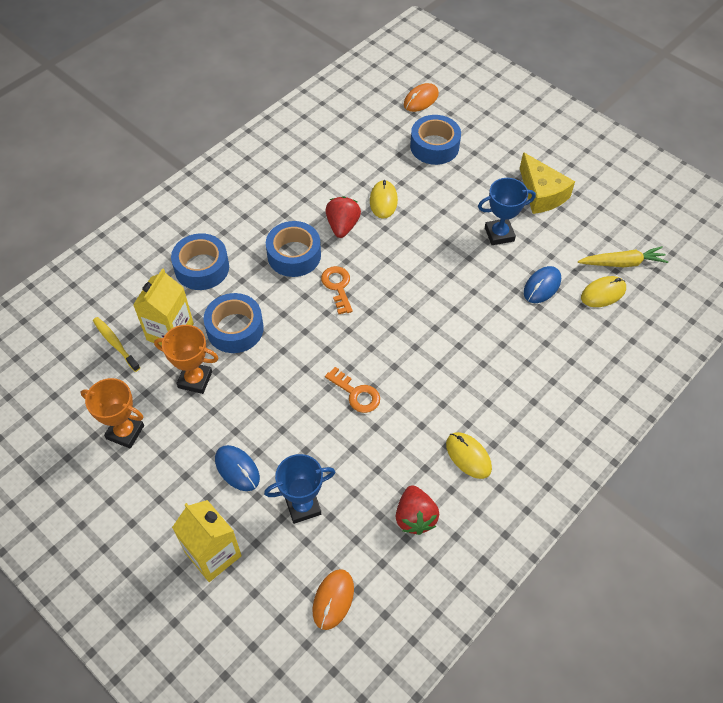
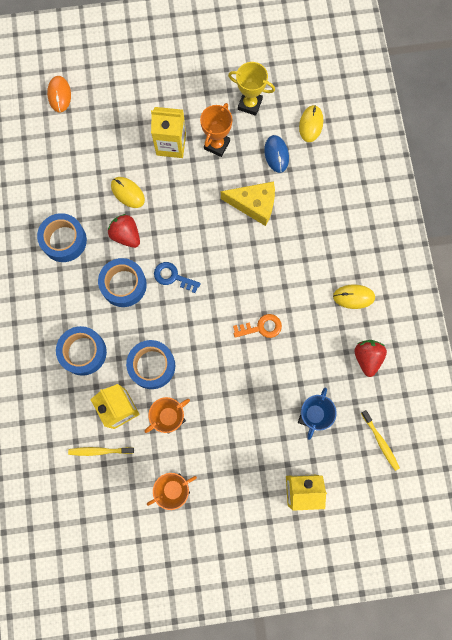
camera: 50 degrees left, 20 degrees up
(237, 469) = (256, 437): blue mouse -> none
(333, 599) = (380, 442): orange mouse -> yellow toothbrush
(337, 286) = (173, 277): orange key -> blue key
(415, 517) = (367, 358): red strawberry -> red strawberry turned 120 degrees counterclockwise
(434, 146) = (110, 122): blue tape -> blue tape (64, 240)
(462, 201) = (171, 144): none -> yellow carton
(499, 234) = (217, 145): blue trophy -> orange trophy
(541, 194) = (208, 91): yellow cheese -> yellow cheese (254, 205)
(566, 232) = (250, 104): none -> yellow trophy
(622, 263) = (299, 93): yellow carrot -> none

